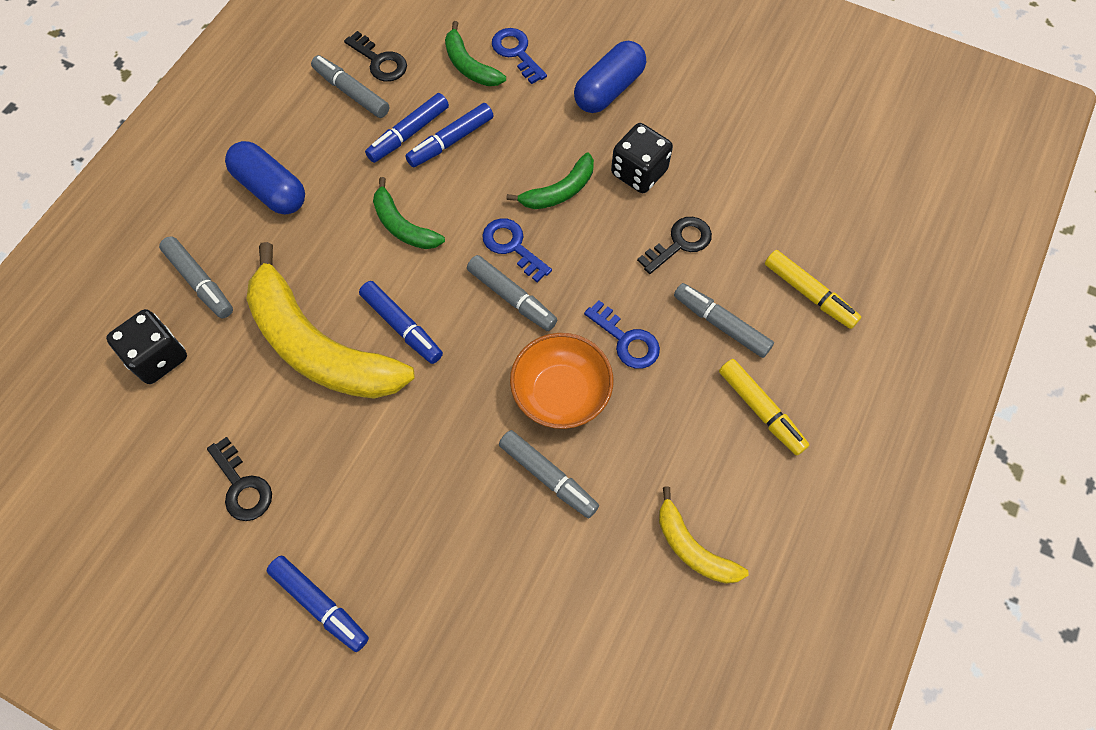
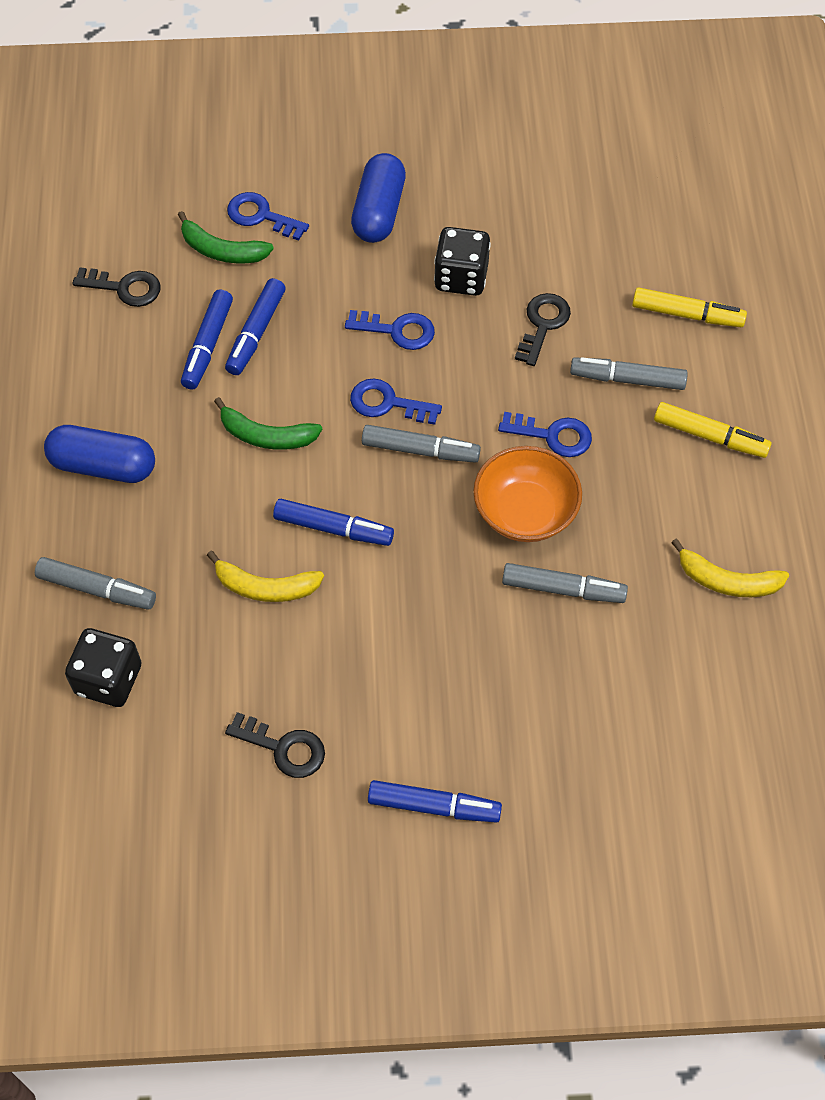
camera: 30 degrees left, 5 degrees down
(319, 347) = (265, 587): yellow banana -> yellow banana, size x0.48
(351, 92) = (117, 332): grey marker -> none
(559, 191) = (397, 330): green banana -> blue key

